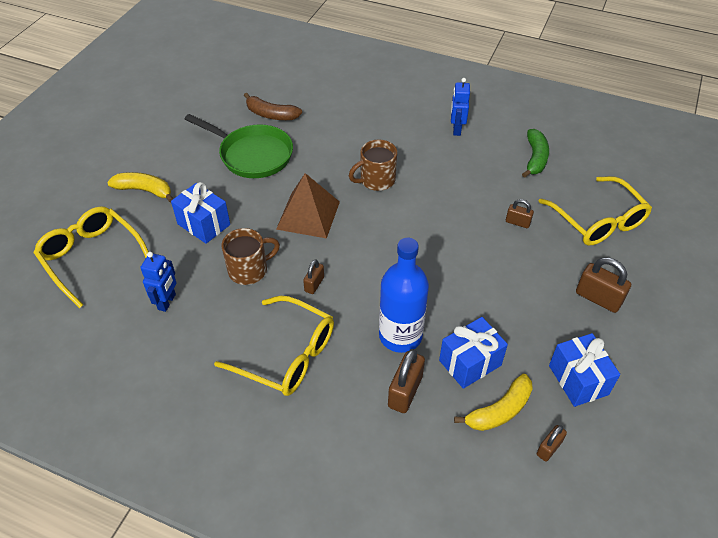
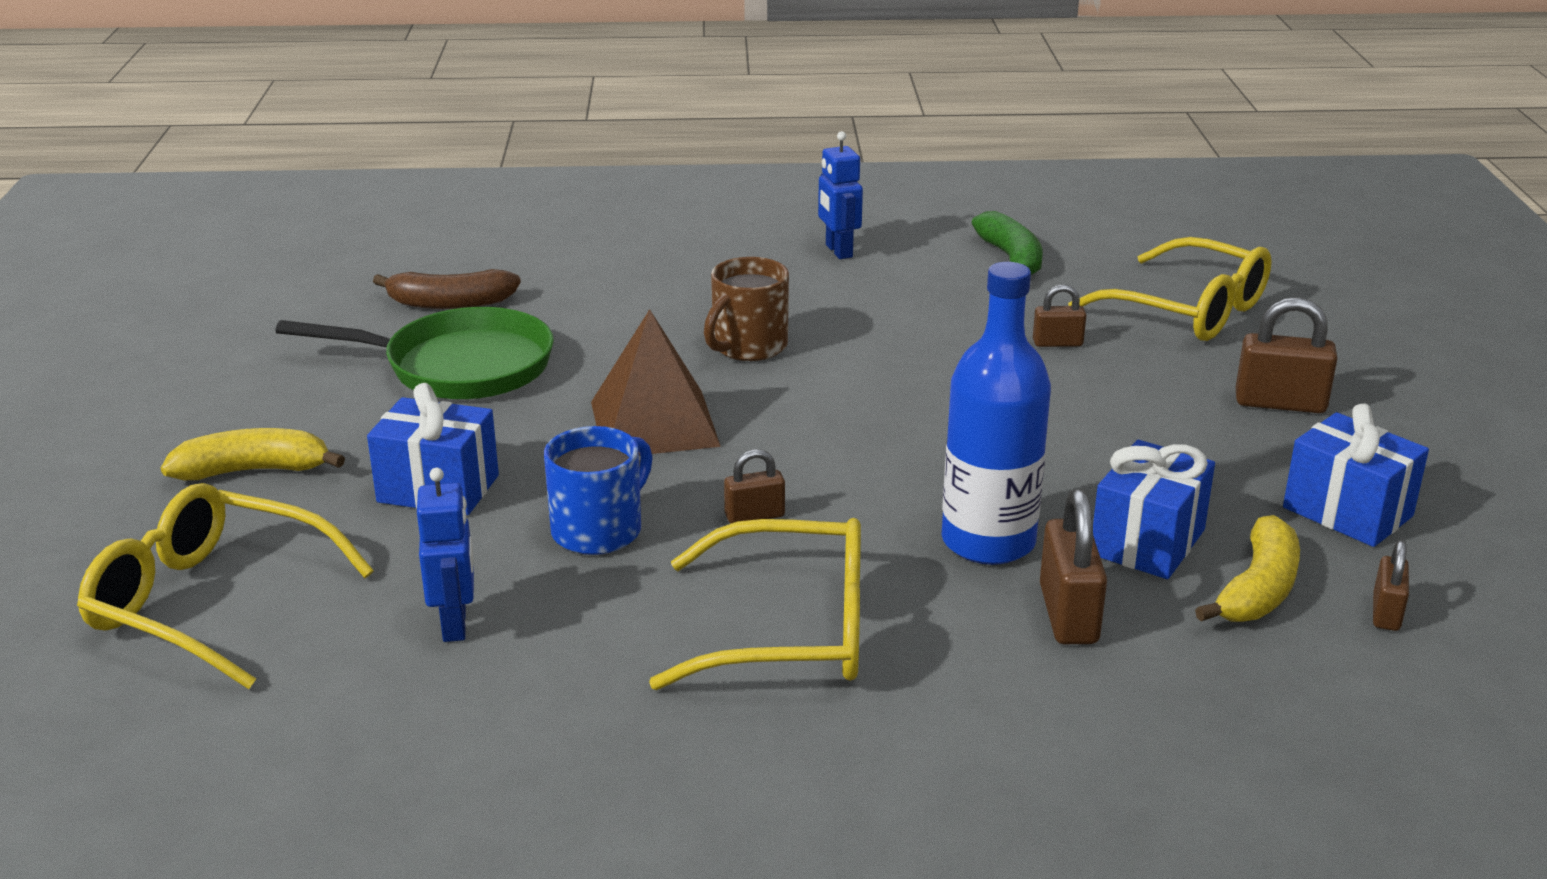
camera: 25 degrees left, 20 degrees down
(249, 270) = (599, 530): brown mug -> blue mug
(314, 284) = (754, 516): brown padlock -> brown padlock turned 75 degrees clockwise

